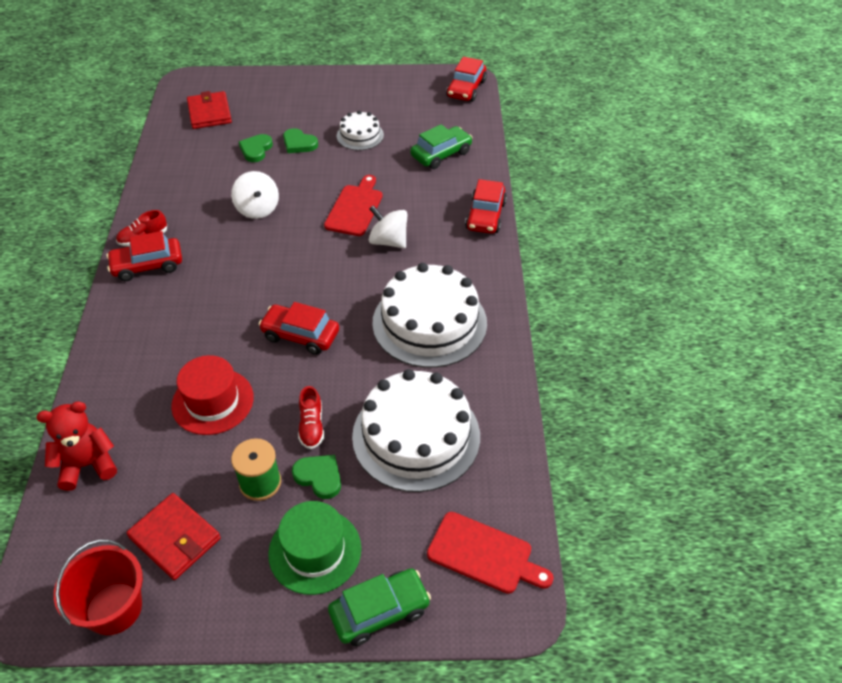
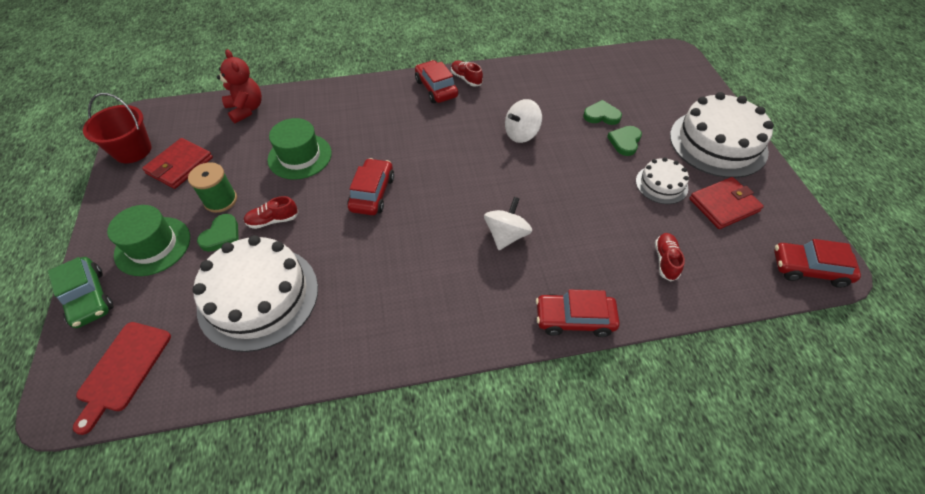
camera: 80 degrees right, 5 degrees up
(209, 113) = (638, 76): red wallet -> red wallet (724, 205)
(213, 401) = (300, 156): red hat -> green hat
(355, 208) = (546, 201): red cutting board -> none
(429, 323) = (398, 287): white cake -> white cake (718, 143)
(441, 154) = (665, 260): green car -> red shoe

